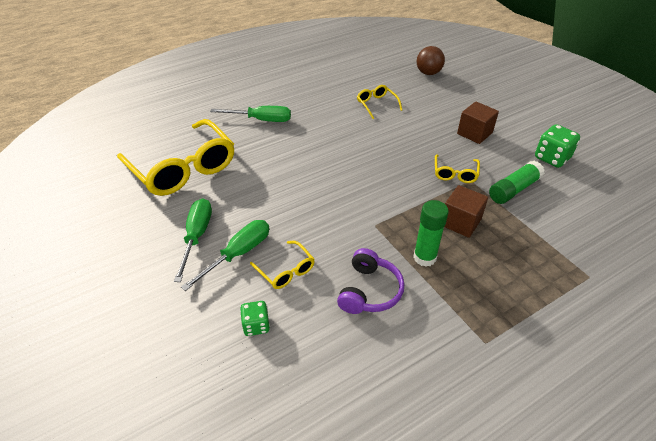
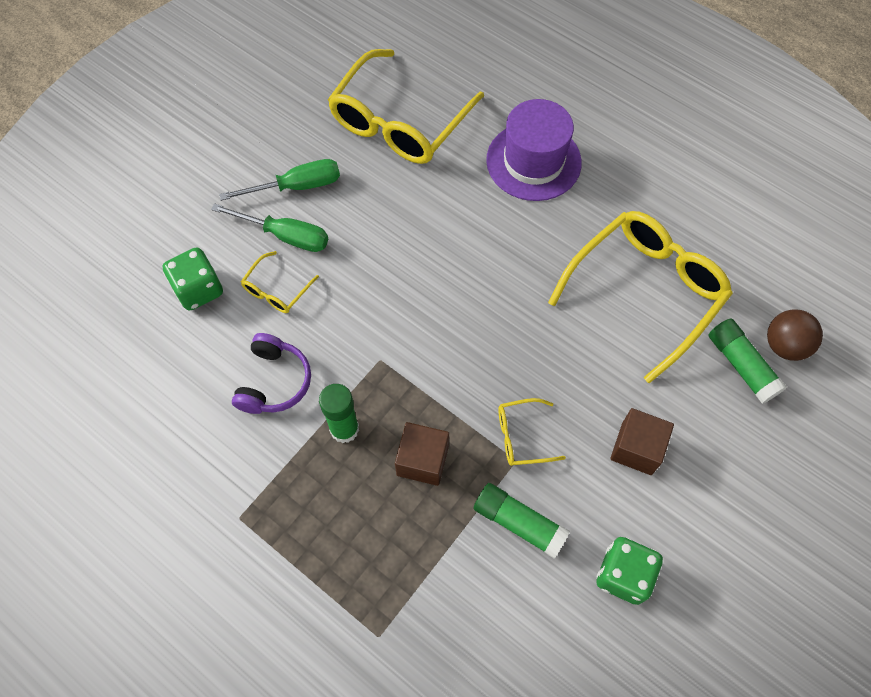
camera: 70 degrees right, 20 degrees up
(256, 325) = (198, 289): green dice -> green dice, size x1.59
(261, 120) = (533, 161): green screwdriver -> purple hat
(369, 291) = (274, 382): purple headphones -> purple headphones turned 75 degrees counterclockwise
(376, 104) = (645, 292): yellow glasses -> yellow glasses, size x2.26
(435, 88) = (741, 365): none -> green glue stick

